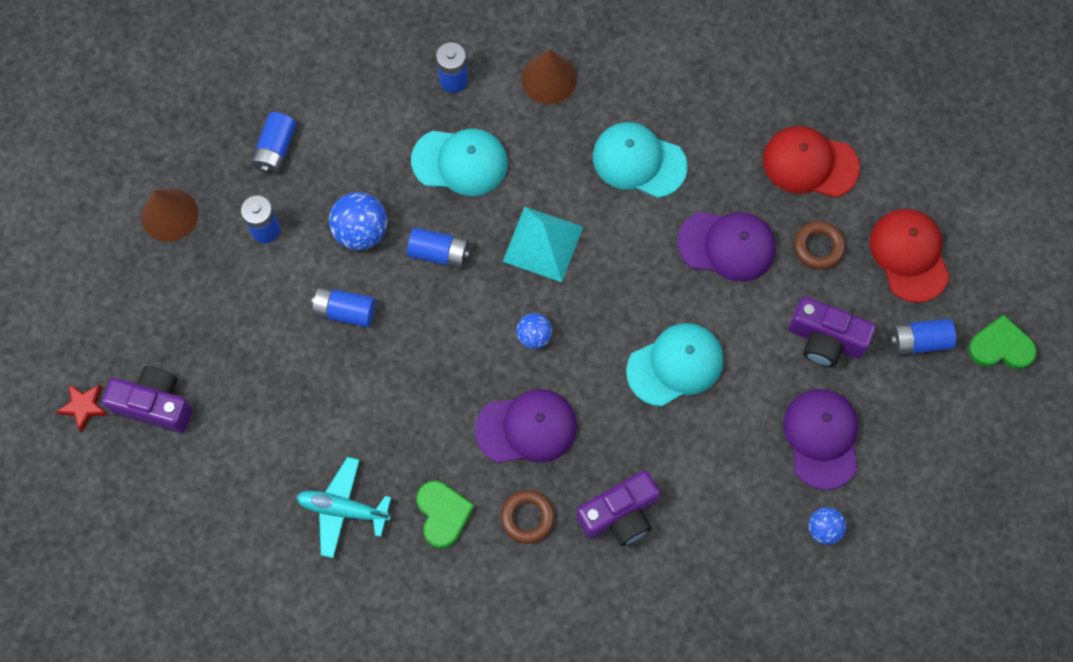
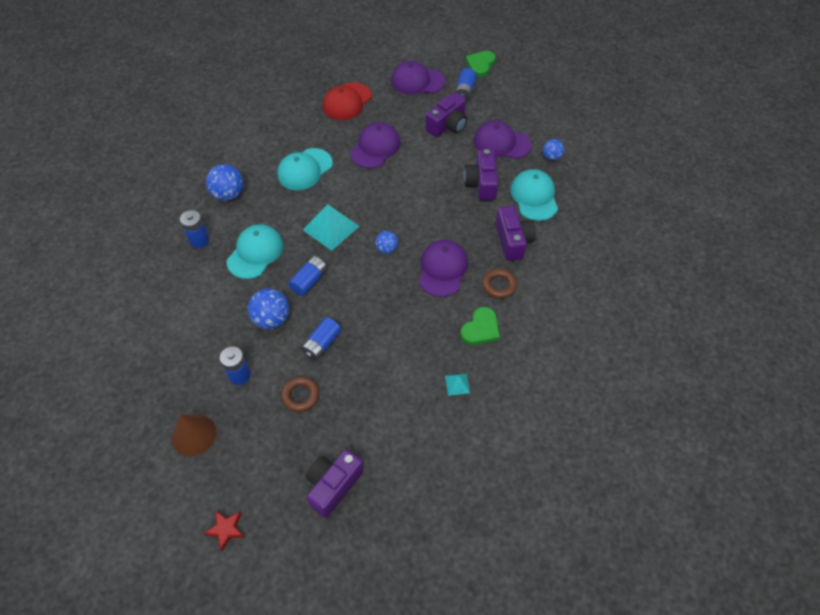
camera: 70 degrees left, 15 degrees down
(84, 407) = (312, 539): red star -> red star (226, 529)
(276, 149) = (185, 352): blue battery -> none
(343, 509) = (457, 384): turquoise plane -> turquoise pyramid
(443, 514) = (480, 329): green heart -> green heart turned 120 degrees clockwise
(549, 78) = (228, 194): brown cone -> blue ball
(675, 365) = (434, 190): turquoise cap -> turquoise cap (534, 197)
(718, 432) = (481, 183): none -> purple camera
(818, 247) = (395, 112): brown ring -> brown ring (300, 395)
(909, 255) = (417, 81): red cap -> purple cap

